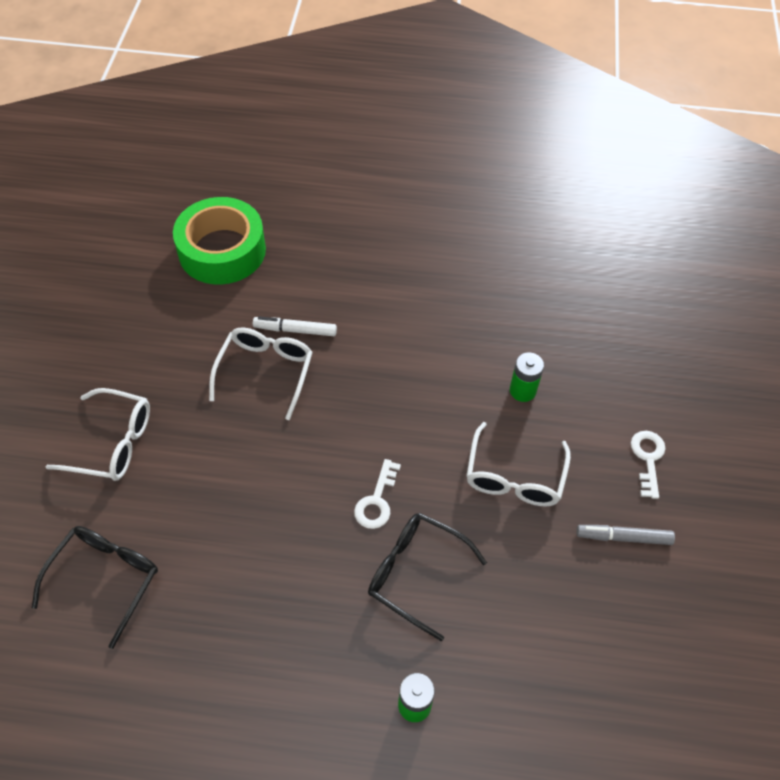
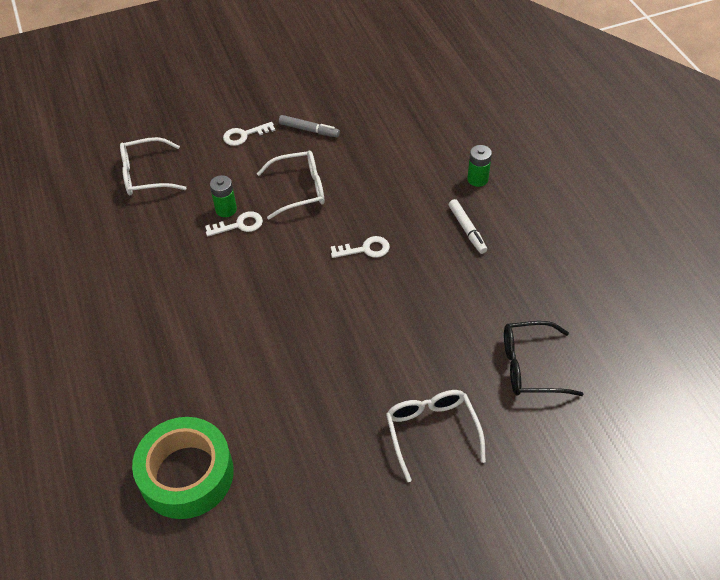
camera: 115 degrees left, 5 degrees down
(265, 372) = (302, 366): white glasses -> white glasses (146, 175)
(295, 330) = (248, 368): white marker -> white marker (467, 229)
(416, 574) = (401, 209): black glasses -> none
(490, 394) = (239, 225): none -> white key
(623, 537) = (309, 130): grey marker -> grey marker turned 45 degrees counterclockwise

